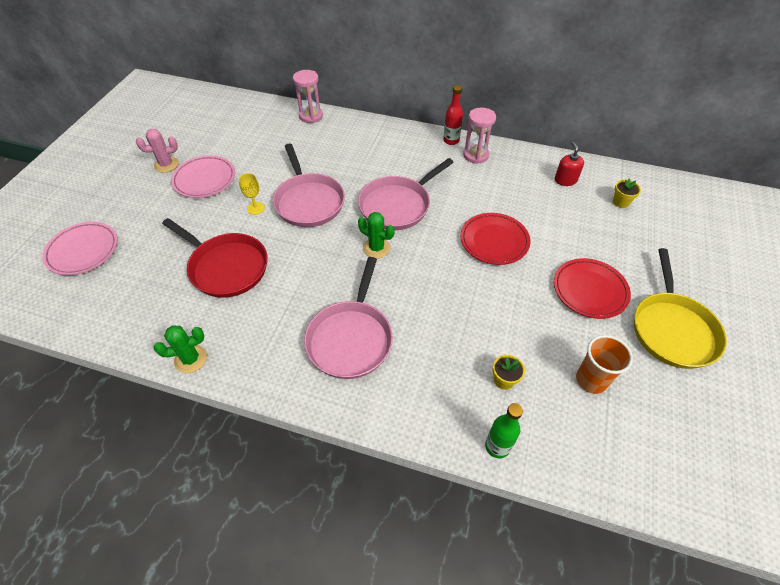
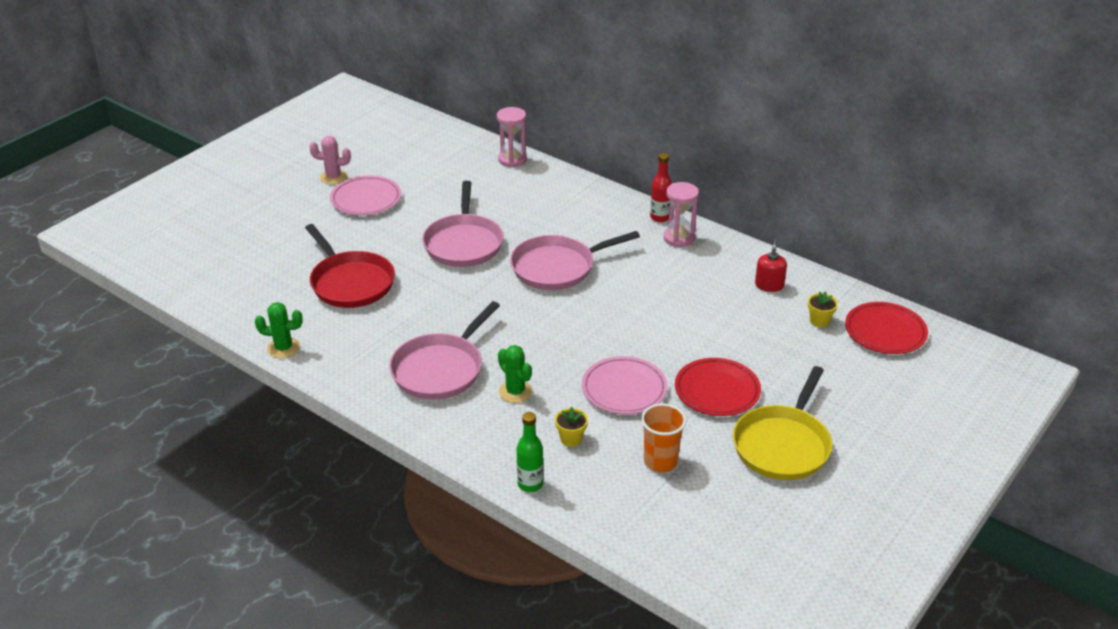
camera: 20 degrees right, 15 degrees down
(83, 251) = (222, 238): pink plate -> pink plate (624, 389)
(255, 208) = (405, 237): yellow goblet -> none
(376, 248) = (511, 301): green cactus -> green cactus (515, 392)
(494, 241) = (642, 324): red plate -> red plate (885, 332)

